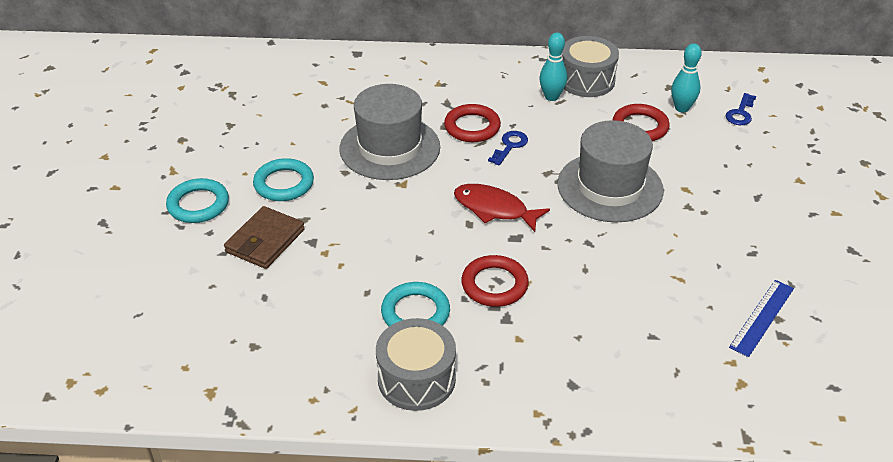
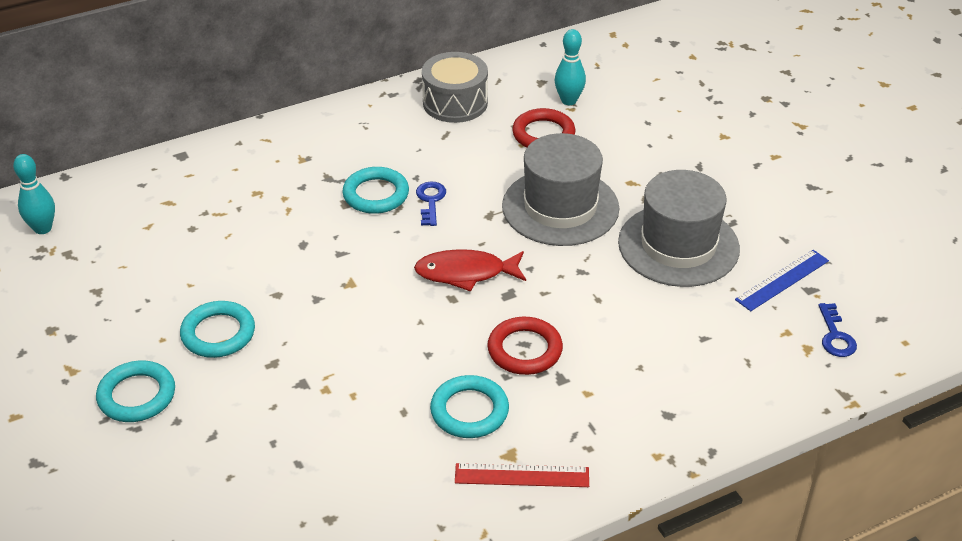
camera: 30 degrees left, 0 degrees up
(265, 241) = (249, 404): brown wallet -> none
(389, 148) = (305, 249): grey hat -> grey hat (678, 245)
(416, 379) = (522, 475): grey drum -> red ruler
(472, 127) = (376, 194): red ring -> turquoise ring
(551, 97) = (433, 133): turquoise bowling pin -> turquoise bowling pin (43, 228)
(740, 113) = (626, 87): blue key -> blue key (835, 336)
(762, 317) = (782, 280): blue ruler -> blue ruler turned 45 degrees clockwise

